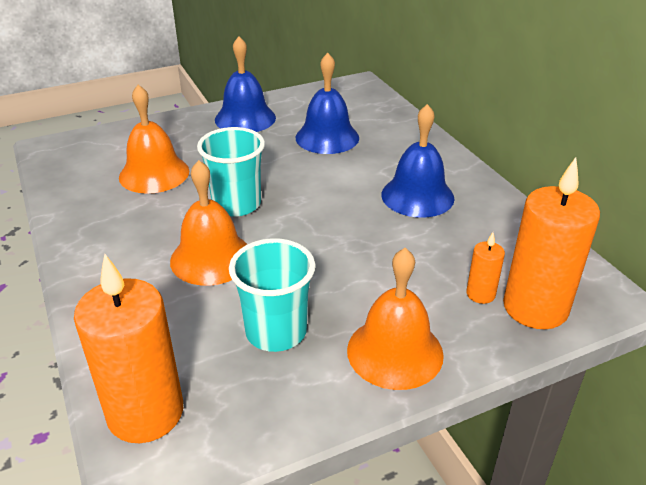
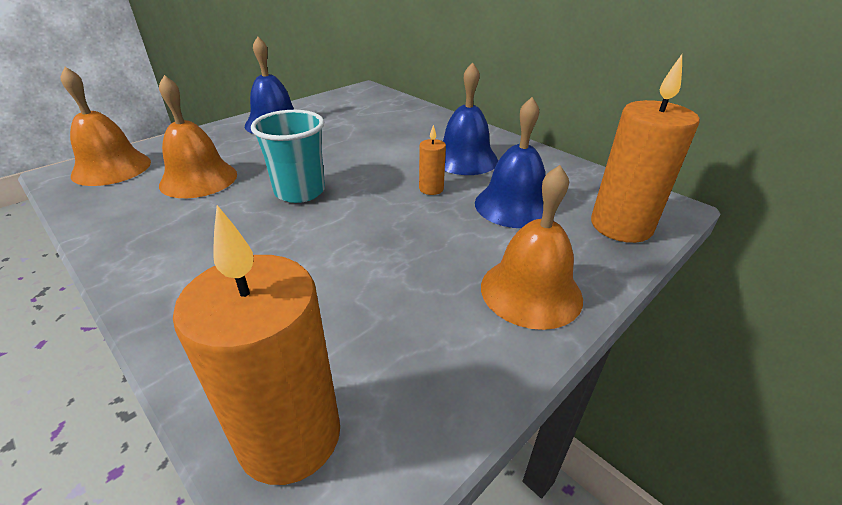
camera: 20 degrees left, 0 degrees up
(211, 258) = (295, 244): orange bell -> orange bell (111, 168)
(276, 332) = (402, 300): turquoise cup -> none
(327, 137) = (359, 128): blue bell -> blue bell (513, 205)
(480, 294) = (570, 224): orange candle -> orange candle (431, 189)

